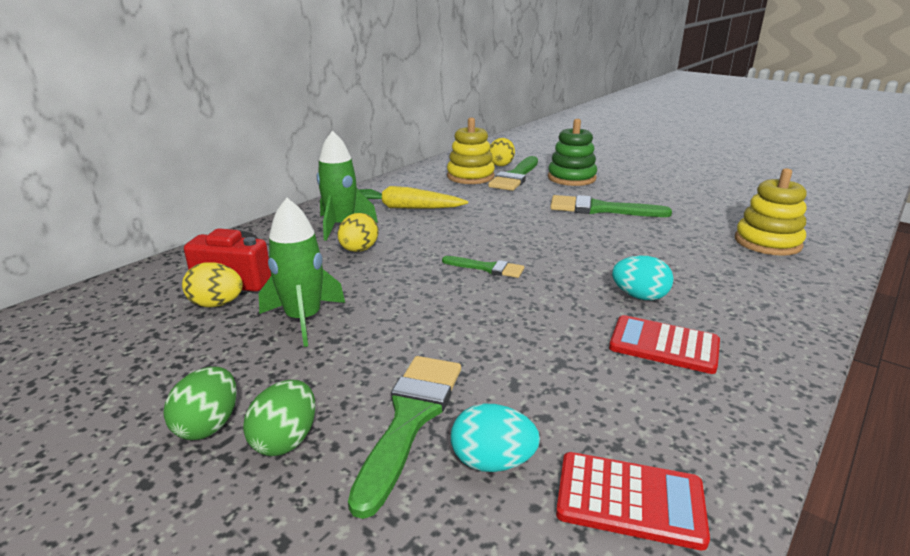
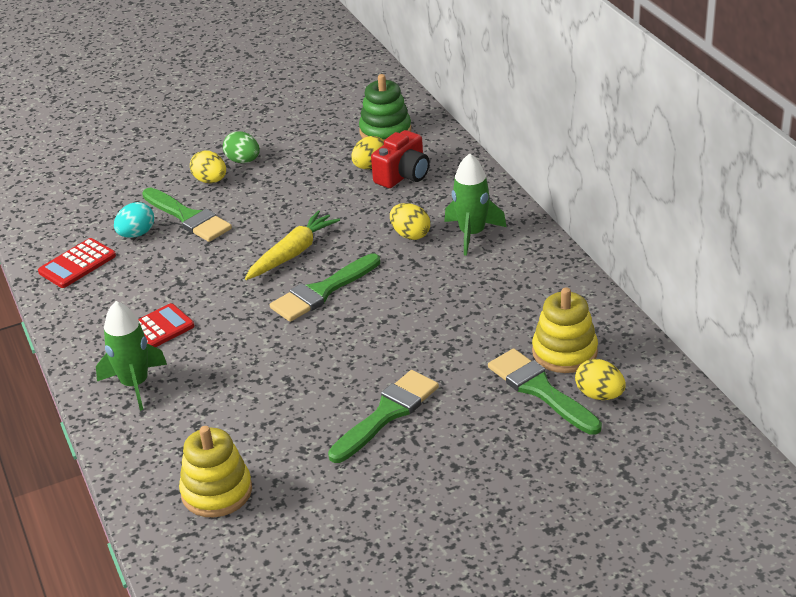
camera: 120 degrees right, 10 degrees up
(285, 440) = (210, 180): green egg -> yellow egg
(303, 319) = (320, 197): green rocket -> green rocket (135, 384)
(405, 208) = (491, 279): yellow carrot -> yellow carrot (293, 253)
(487, 268) = (322, 291): green brush -> green brush, size x1.72
(571, 178) = (502, 438): green stacking toy -> green stacking toy (385, 131)
(639, 296) = (212, 351): turquoise egg -> none

